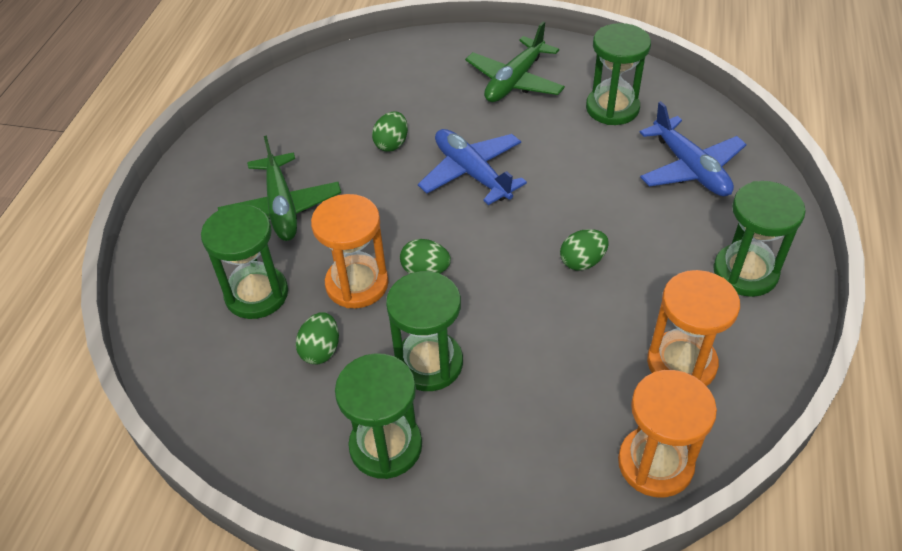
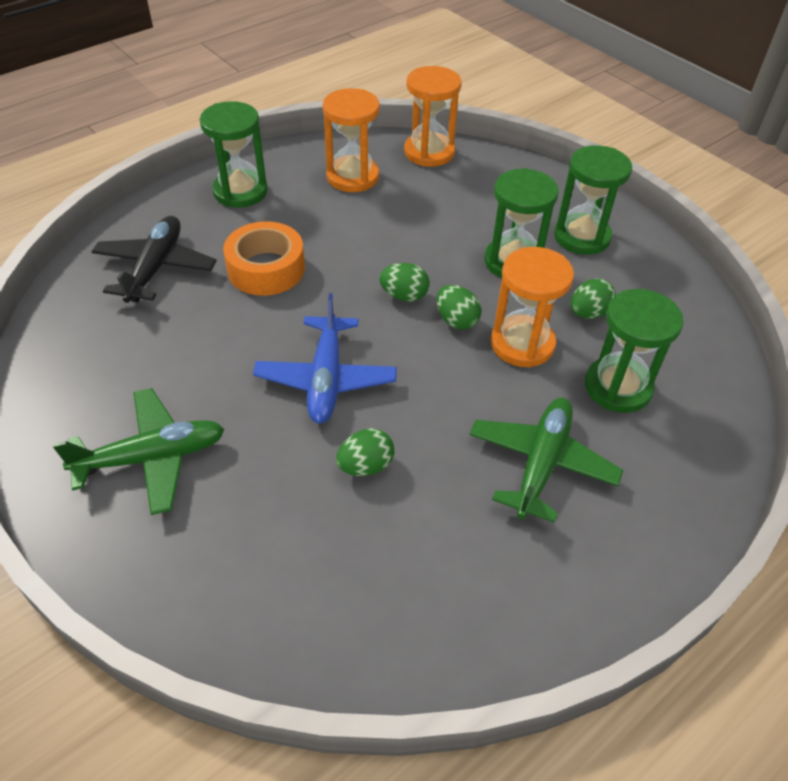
camera: 145 degrees left, 0 degrees up
(582, 262) = (332, 257): green egg -> green egg (404, 295)
(612, 108) = (119, 358): green hourglass -> none
(616, 218) = (266, 269): none -> orange tape
(690, 168) = (155, 268): blue plane -> black plane

